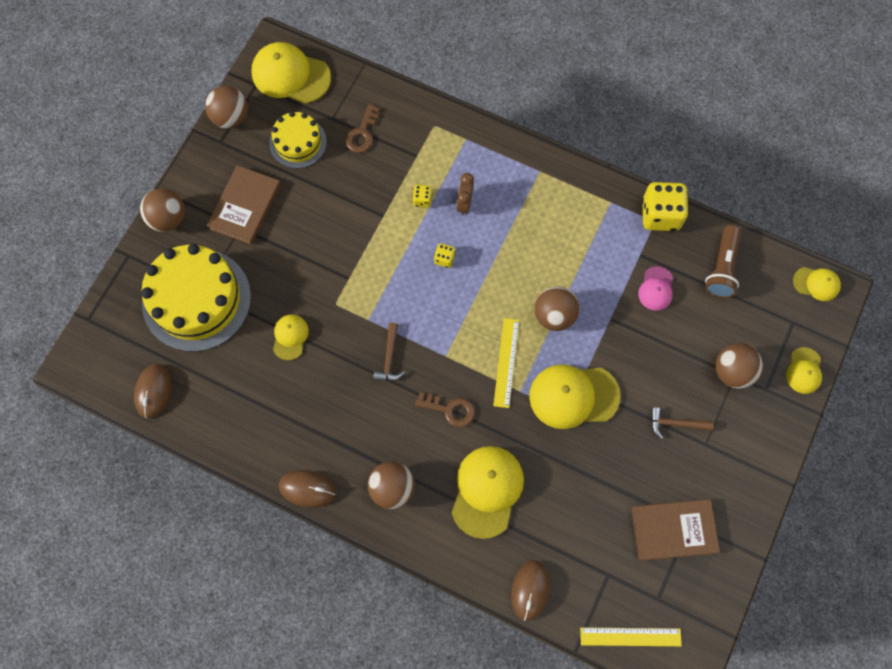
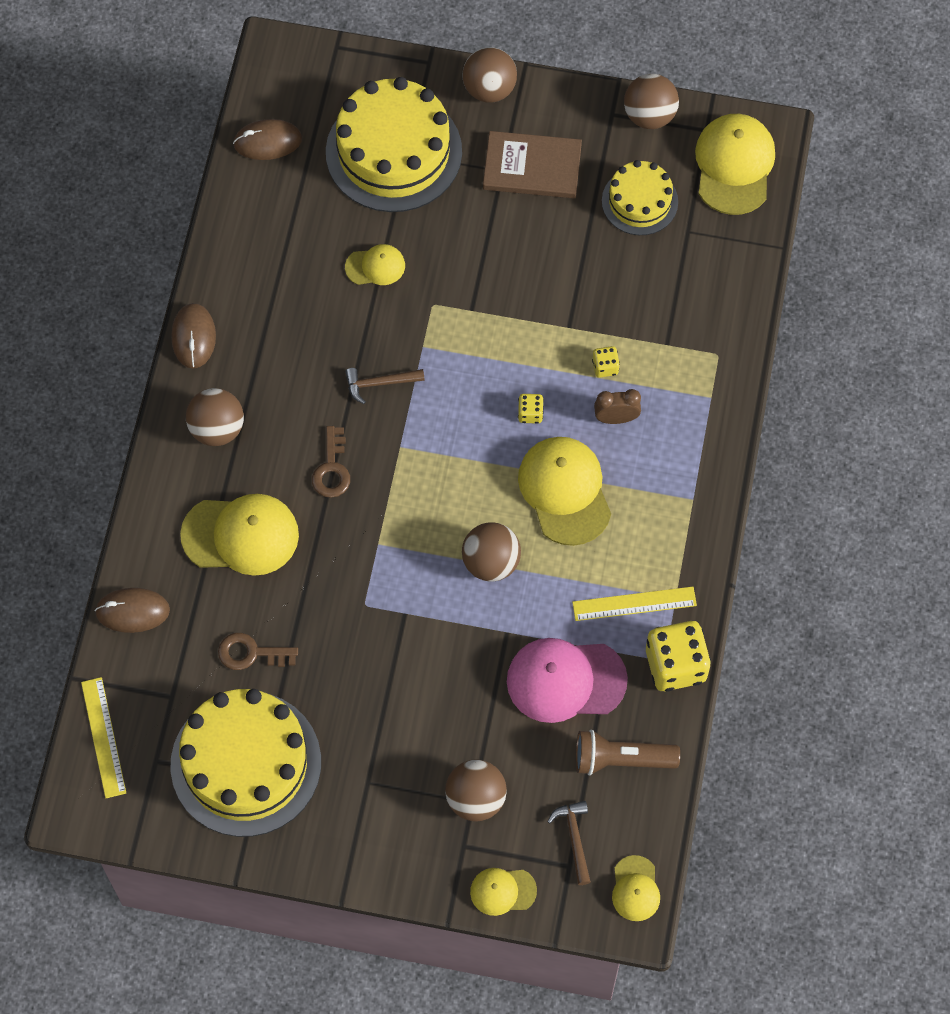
camera: 75 degrees right, 5 degrees down
(362, 133) = (677, 272): brown key -> brown key (251, 653)
(506, 362) = (411, 519): yellow ruler -> yellow ruler (634, 603)
(573, 396) = (388, 608): yellow cap -> yellow cap (565, 491)
(656, 289) = (565, 680): pink cap -> pink cap, size x1.87
(673, 530) = (246, 763): brown book -> yellow cake
(675, 423) = (385, 739): brown hammer -> brown hammer (574, 838)

